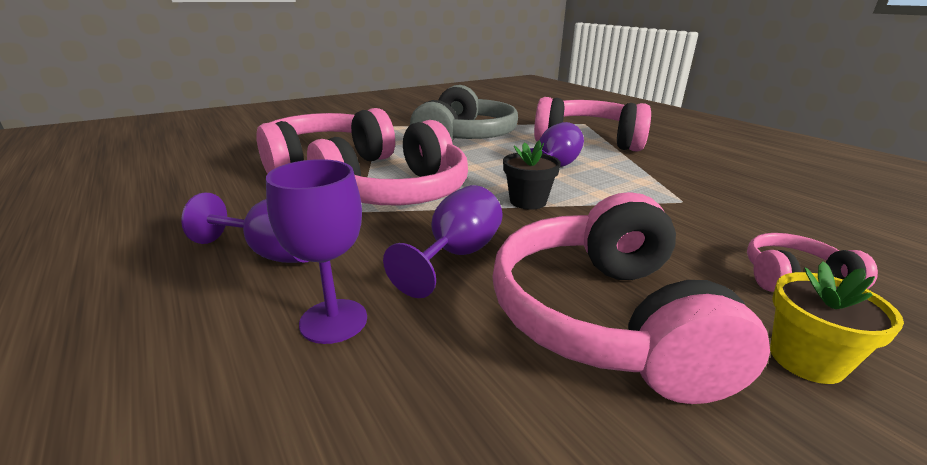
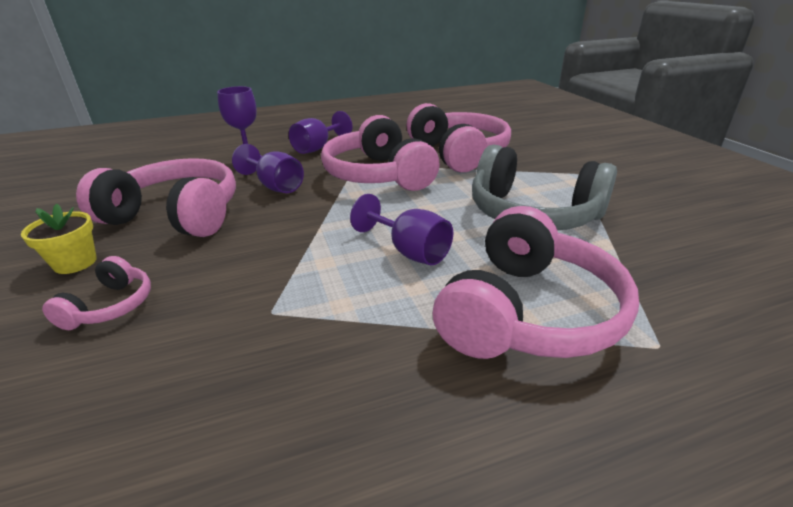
camera: 105 degrees right, 5 degrees up
(528, 201) = (332, 220): black flower pot -> none

